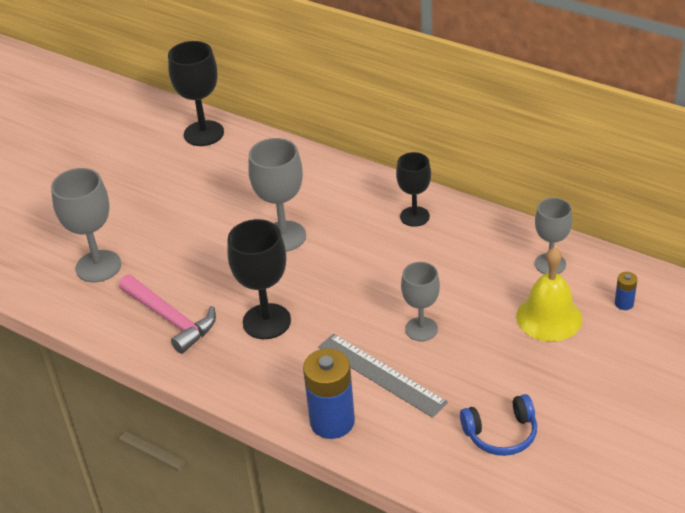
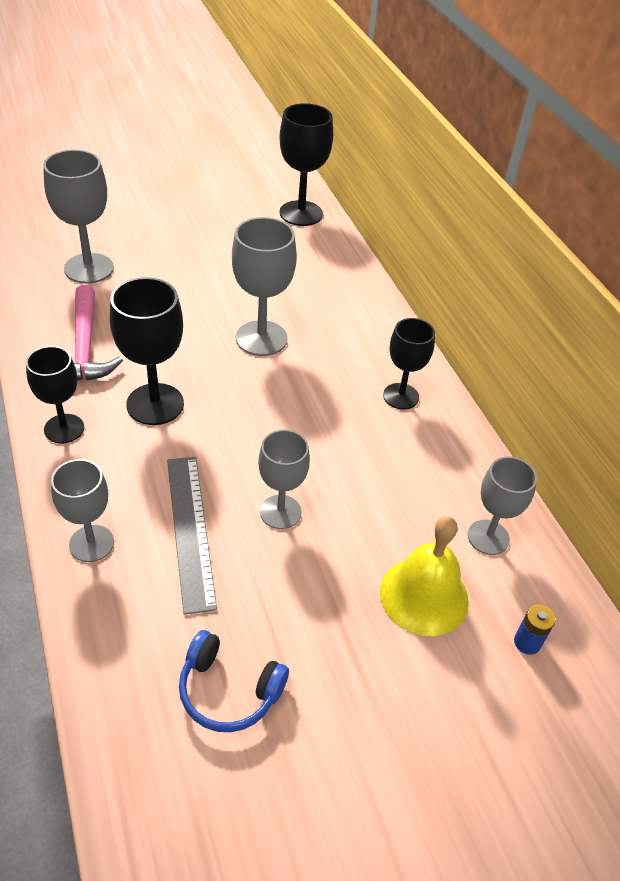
camera: 30 degrees right, 5 degrees up
(226, 374) = (64, 429): none -> black goblet
(332, 421) = (91, 543): blue battery -> grey goblet

